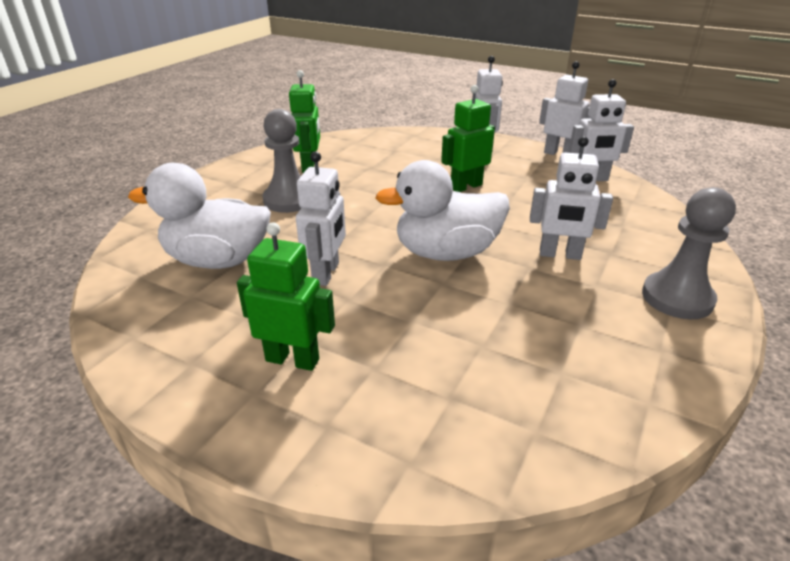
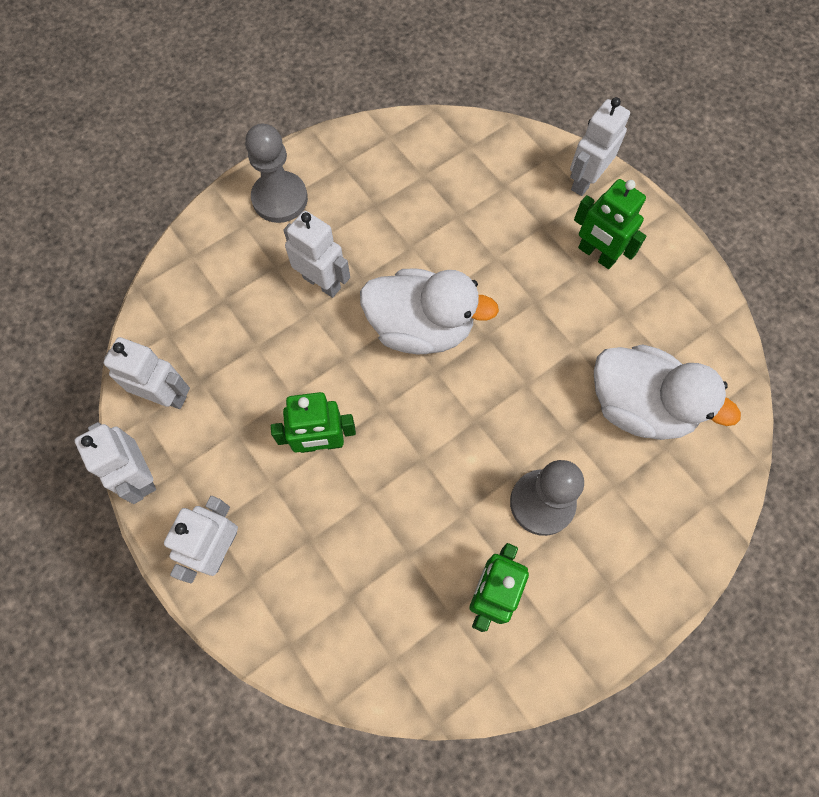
camera: 155 degrees left, 35 degrees up
(326, 273) = (542, 343): white robot -> white robot (585, 180)

